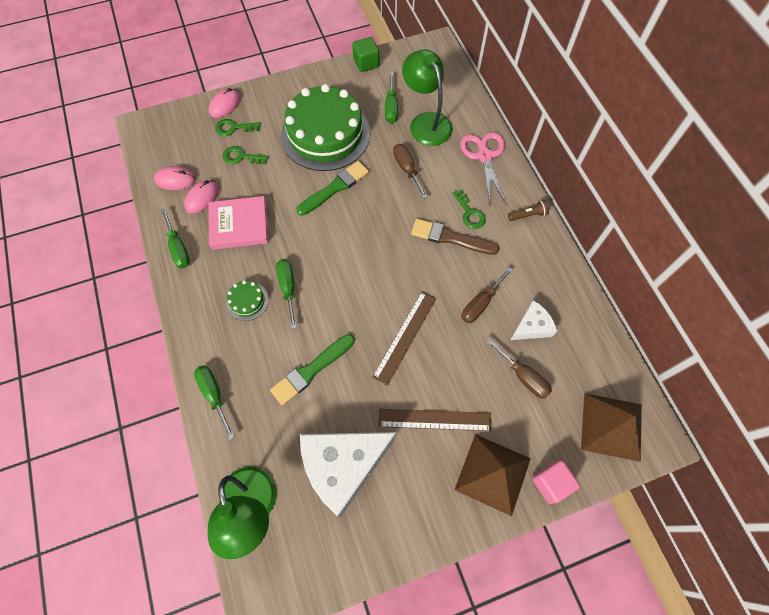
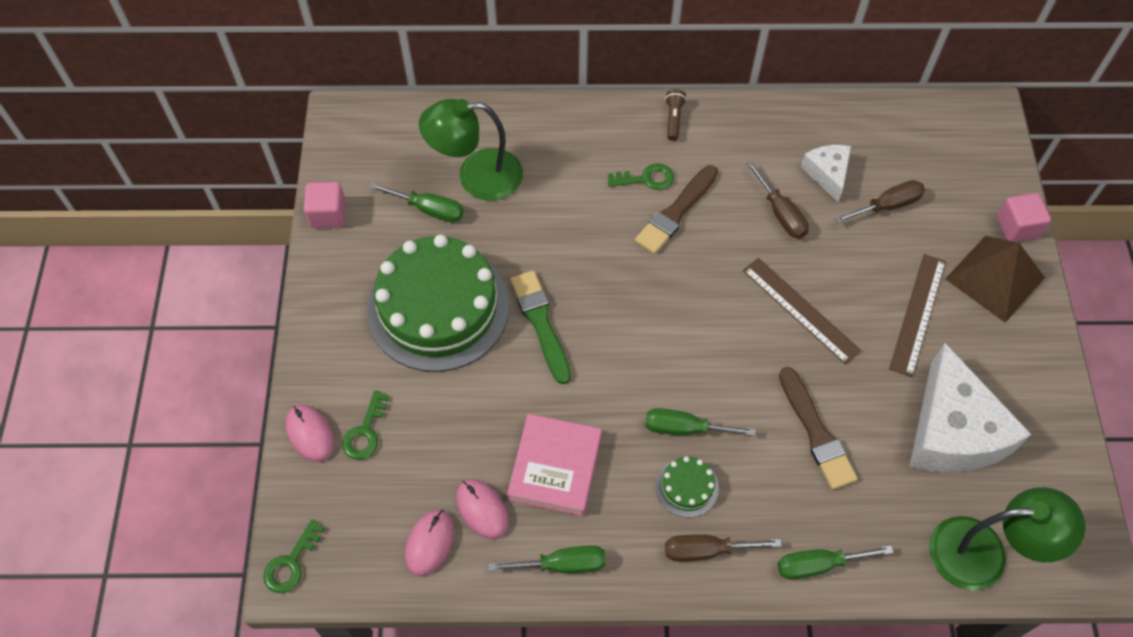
camera: 70 degrees left, 5 degrees down
(241, 157) = (428, 435): green key -> green key (291, 563)
(311, 370) = (816, 433): green brush -> brown brush
(366, 63) = (328, 214): green cube -> pink cube
(407, 169) = (547, 225): brown screwdriver -> brown screwdriver (706, 550)
(484, 156) = (564, 131): pink scissors -> none
(611, 426) = (966, 147): brown pyramid -> none

